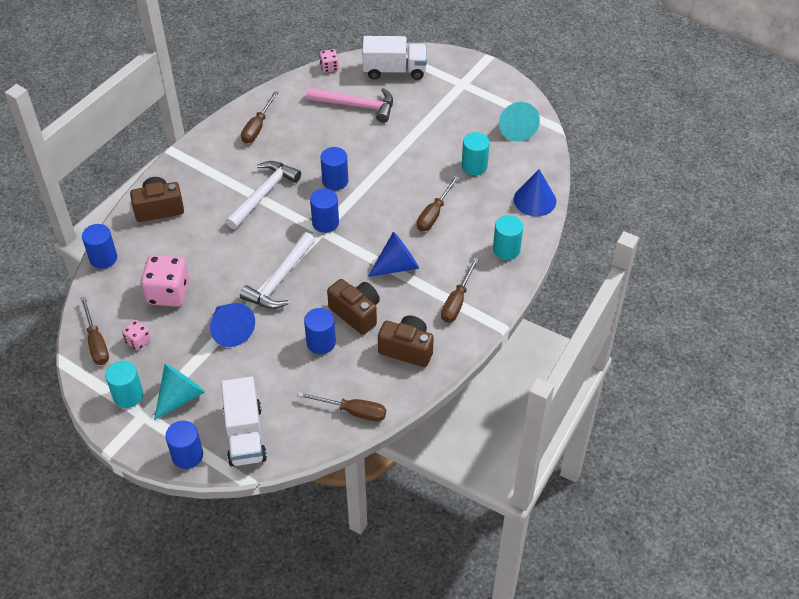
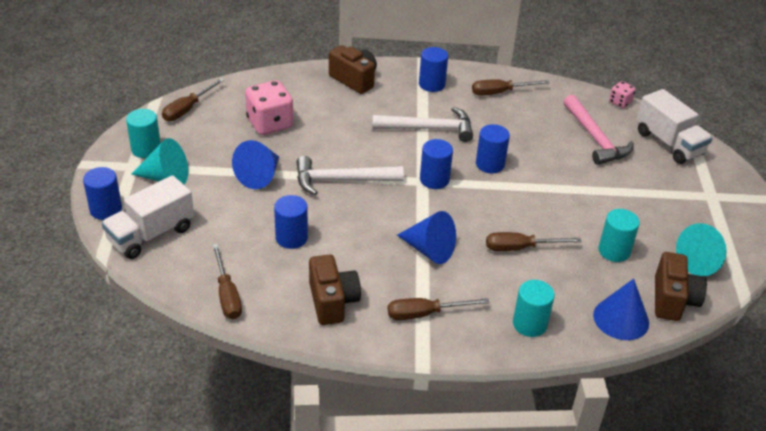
camera: 55 degrees right, 10 degrees down
(103, 258) = (275, 75): blue cylinder -> blue cylinder (431, 84)
(138, 341) = (206, 130): pink dice -> none
(356, 313) = (346, 246): brown camera -> brown camera (673, 300)

